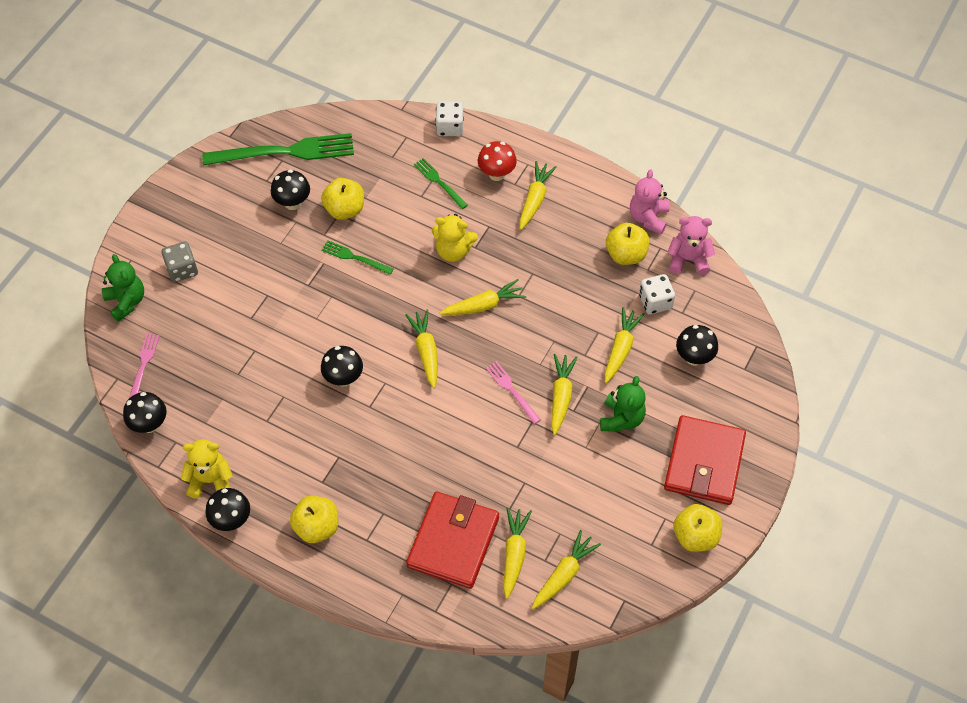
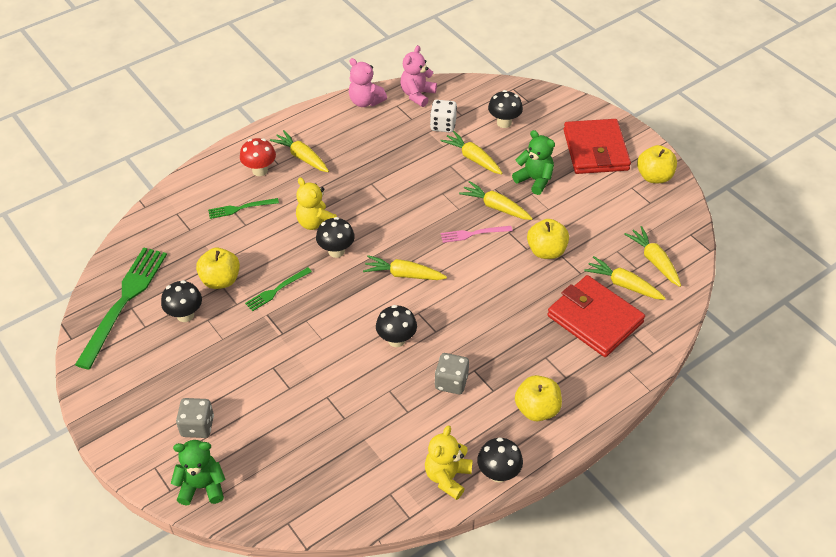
camera: 65 degrees left, 10 degrees down
(143, 365) = (287, 494): pink fork -> none
(149, 424) = (358, 510): black mushroom -> black mushroom (336, 251)
(315, 443) = (451, 382): none -> grey dice
(449, 127) = (190, 182): white dice -> none
(453, 251) = (316, 223): yellow teddy bear -> yellow teddy bear turned 105 degrees clockwise
(484, 305) = (382, 223): yellow carrot -> none
(626, 254) = (390, 125): yellow apple -> yellow apple (546, 251)
(704, 463) = (595, 150): red wallet -> red wallet turned 45 degrees clockwise

